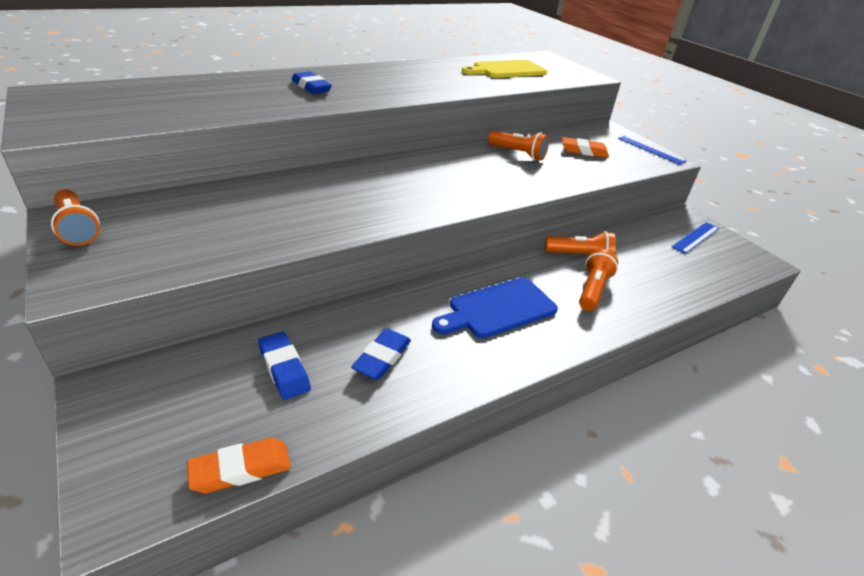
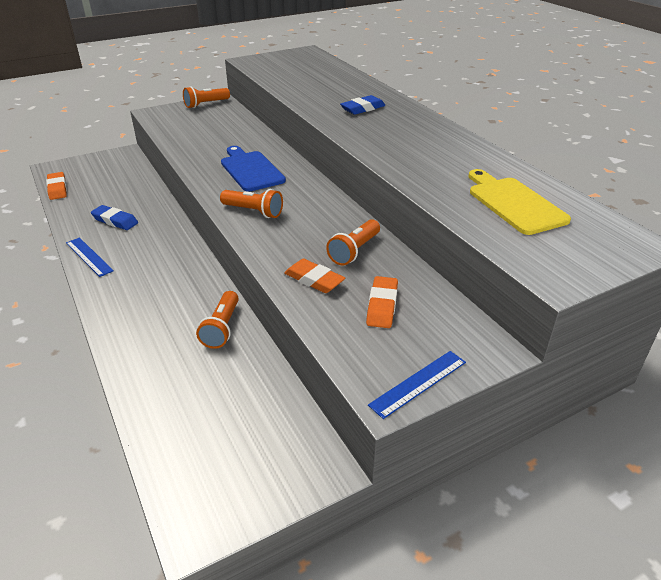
camera: 95 degrees right, 0 degrees up
(284, 369) = (118, 192): blue eraser -> none
(498, 309) = (150, 268): blue cutting board -> blue cutting board (251, 170)
(564, 171) = (314, 280): none -> orange eraser
(592, 290) = (163, 327): orange flashlight -> orange flashlight (253, 211)
(695, 237) = (261, 457): blue ruler -> blue ruler (89, 256)

